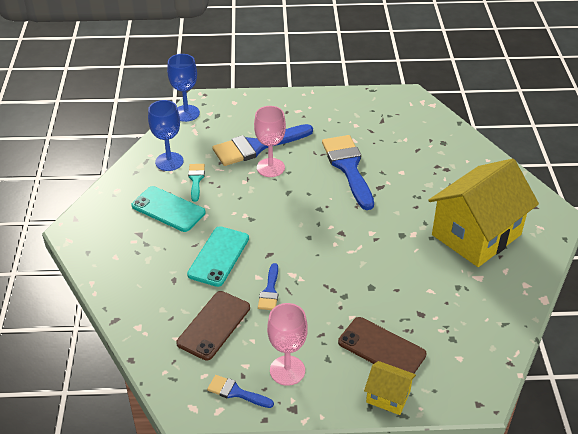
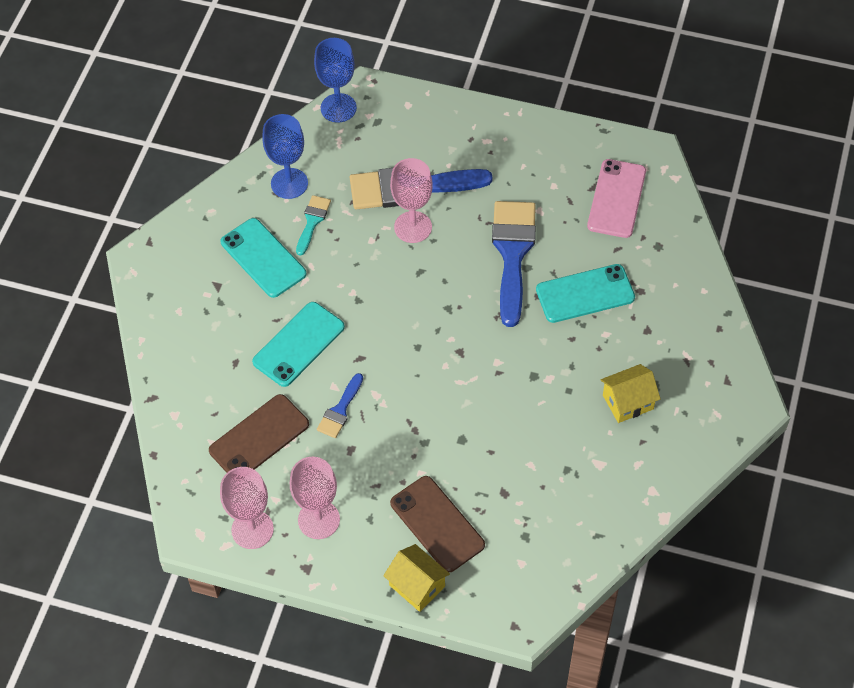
camera: 20 degrees right, 15 degrees up
(236, 392) = (252, 529): blue brush -> pink goblet
(401, 123) = (616, 199): none -> pink phone
(410, 179) = (585, 294): none -> turquoise phone
(476, 234) = (628, 402): yellow house -> yellow house, size x0.44

